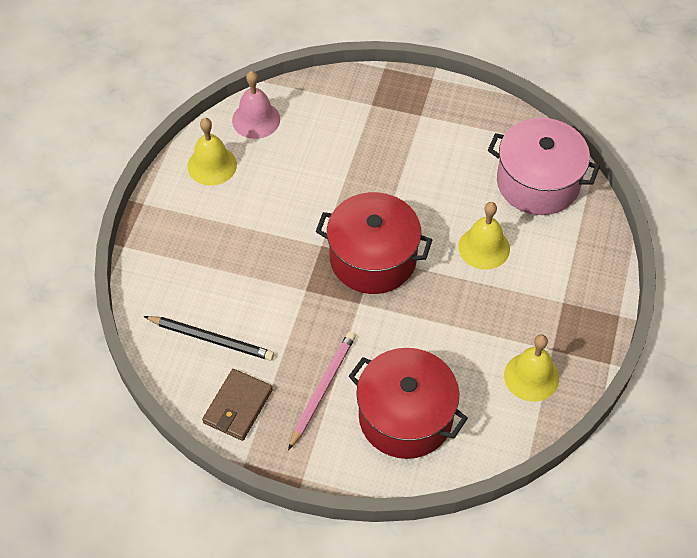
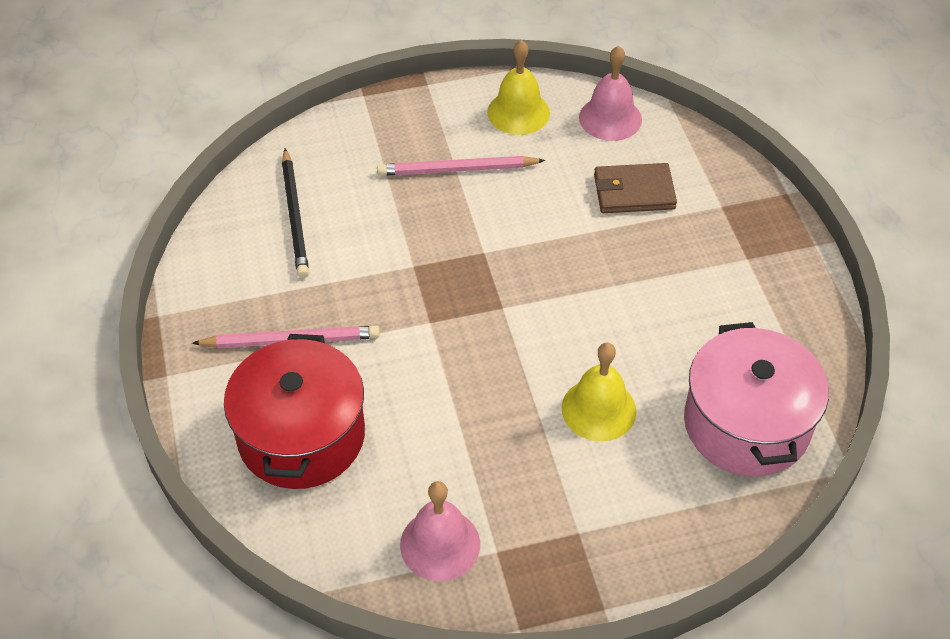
camera: 60 degrees right, 5 degrees down
(238, 225) = (457, 170): none -> pink pencil
(238, 406) = (224, 277): brown wallet -> brown wallet (634, 192)
(373, 258) = (500, 307): red pot -> none
(531, 376) = (440, 544): yellow bell -> pink bell

